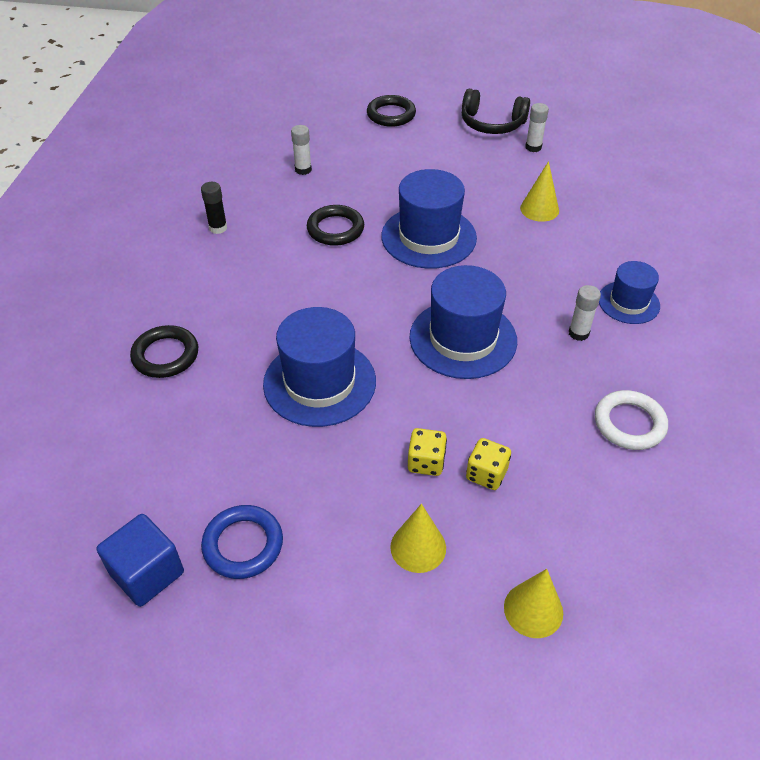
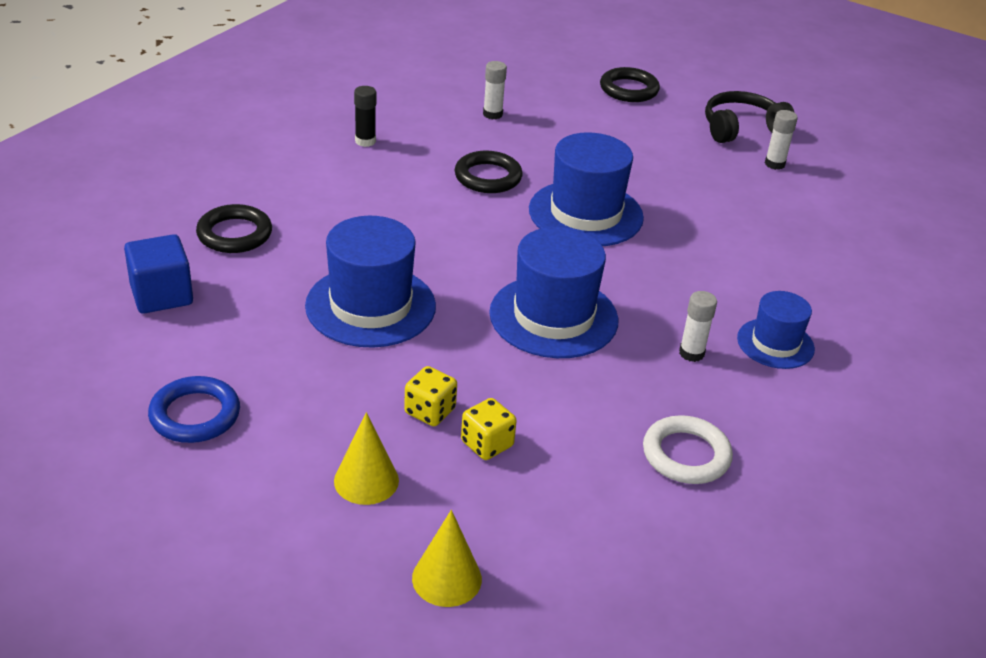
camera: 20 degrees right, 10 degrees down
(147, 573) = (90, 405): blue cube -> blue cube (161, 295)
(492, 124) = (741, 128): black headphones -> black headphones turned 120 degrees clockwise
(539, 209) = (736, 224): yellow cone -> none

